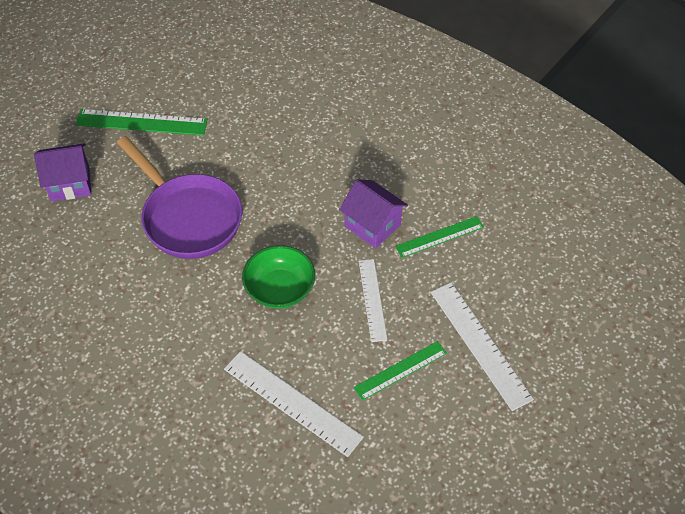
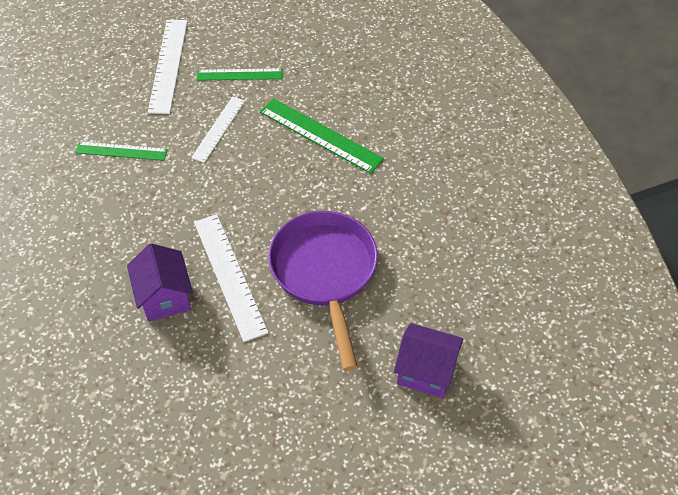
camera: 150 degrees left, 0 degrees up
(141, 122) = (311, 417): green ruler -> green ruler (320, 135)
(280, 289) = (286, 170): green bowl -> none
(292, 402) = (333, 88): white ruler -> white ruler (230, 275)
(372, 225) = (167, 186): purple house -> purple house (164, 297)

